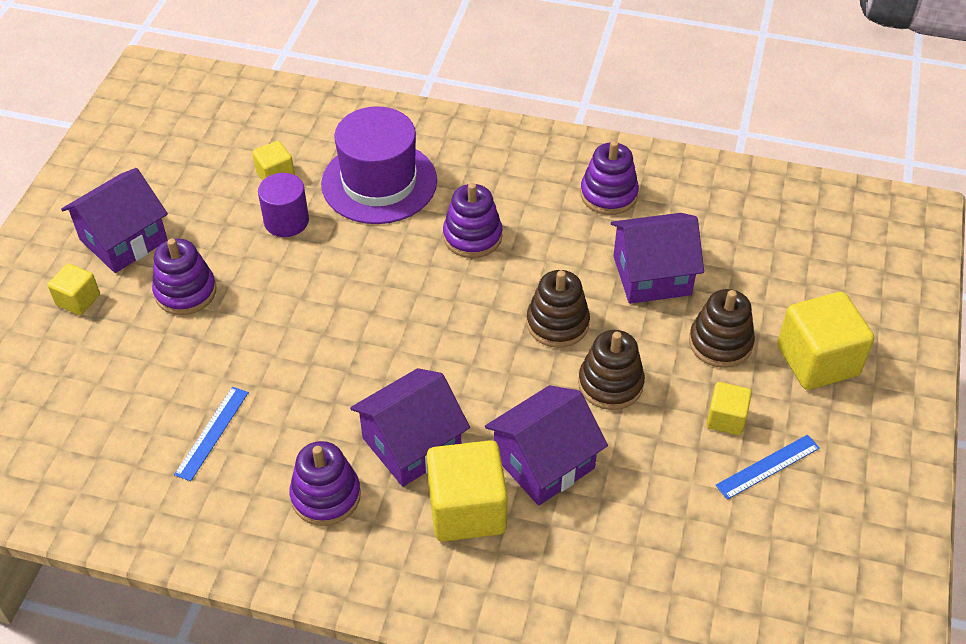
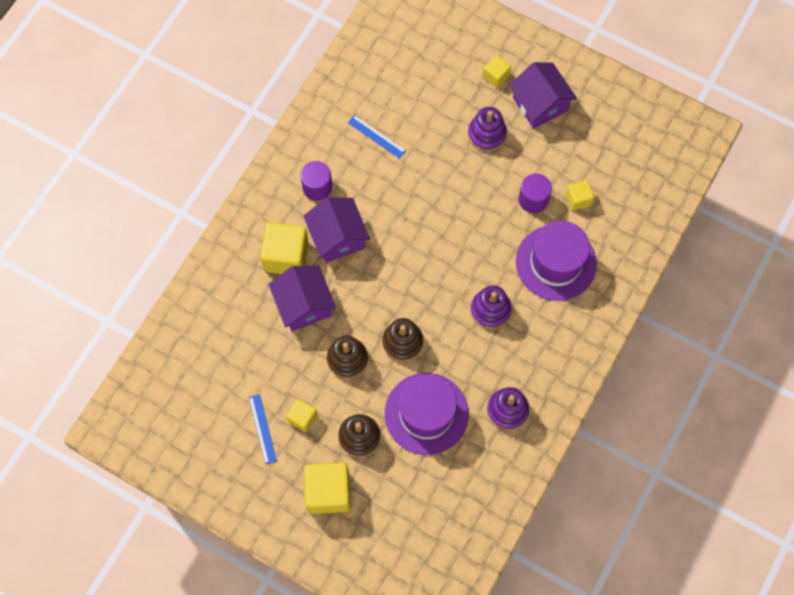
camera: 105 degrees right, 20 degrees up
(326, 496) = (317, 187): purple stacking toy -> purple cylinder
(651, 275) = (426, 413): purple house -> purple hat

